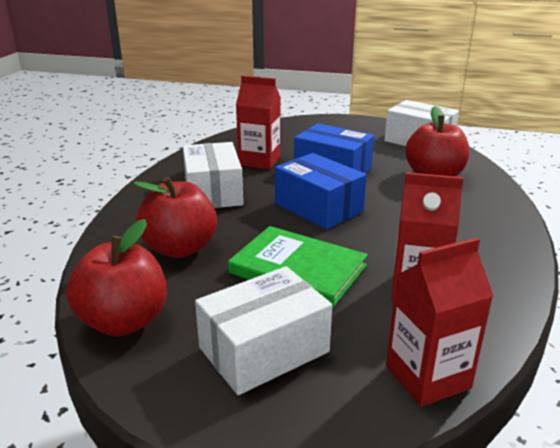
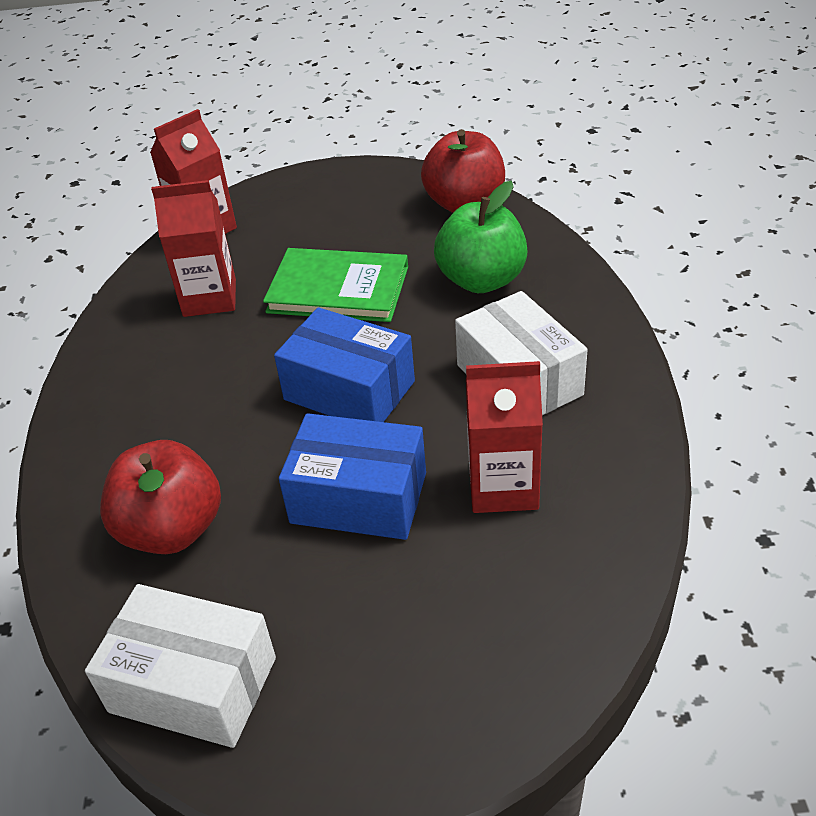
camera: 165 degrees right, 15 degrees up
(180, 248) = (481, 280): red apple -> green apple
(264, 350) = (335, 214): white box -> none

